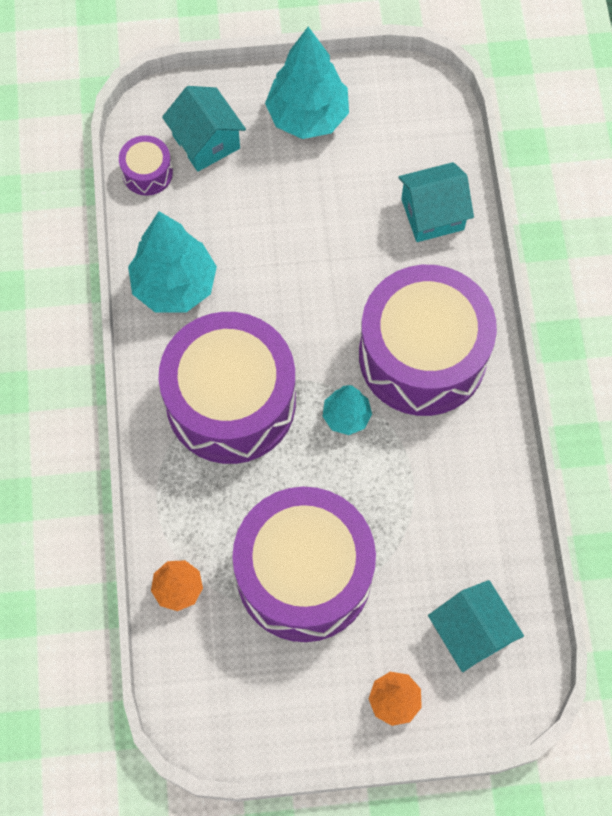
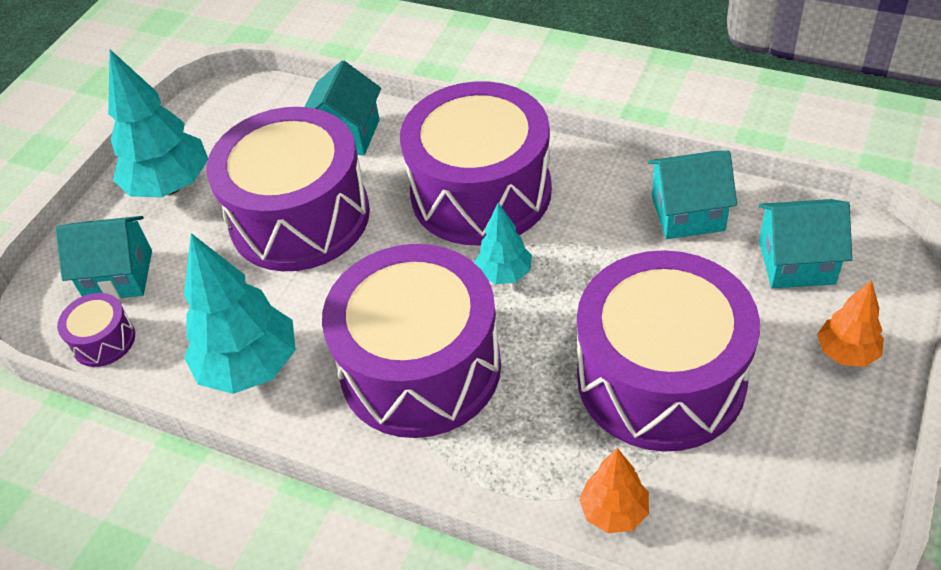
camera: 55 degrees left, 20 degrees down
(326, 233) = (300, 217): none -> purple drum
(482, 528) = (687, 213): none -> turquoise house

